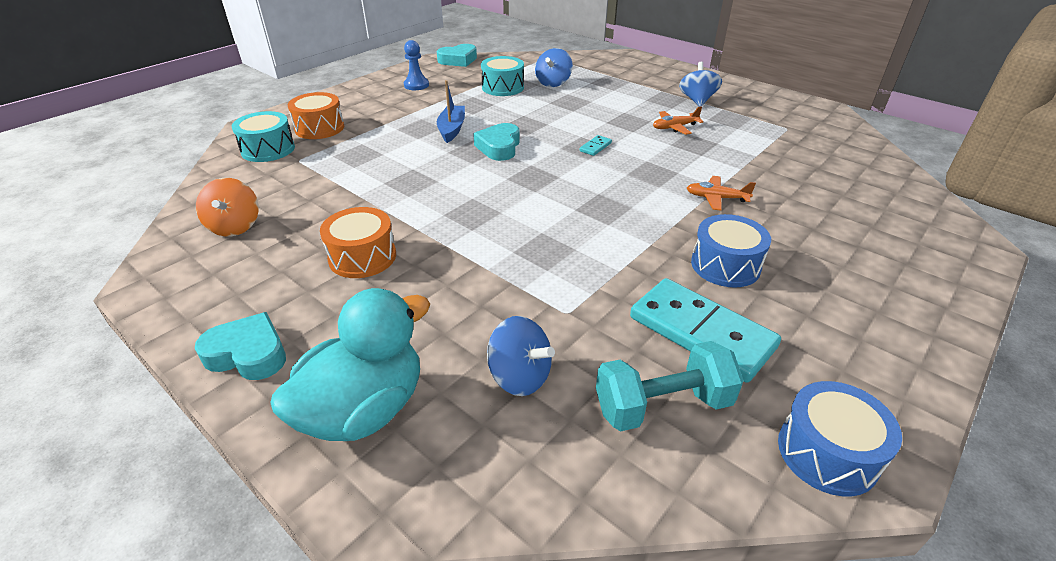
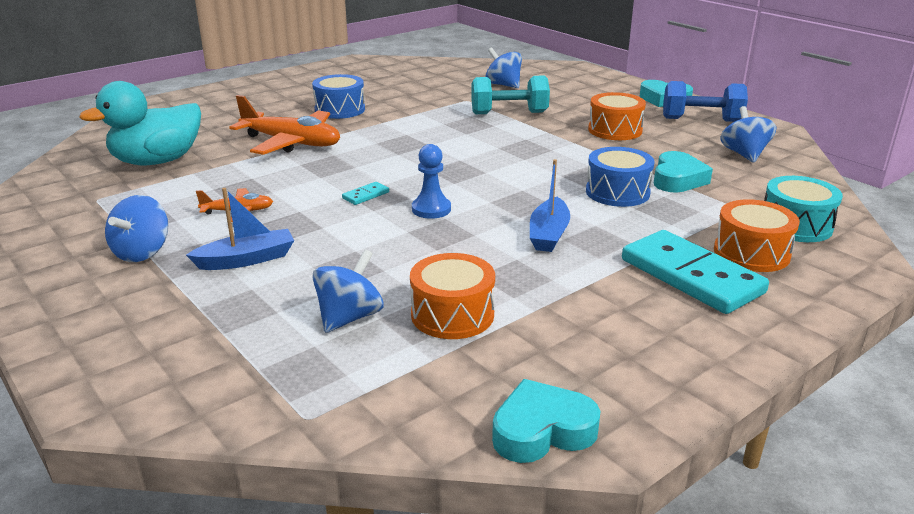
camera: 170 degrees left, 10 degrees down
(231, 294) = (701, 120): none -> blue dumbbell
(235, 226) = (744, 154): orange spinning top -> blue spinning top
(364, 409) = (586, 82): turquoise duck -> turquoise duck (157, 161)
(416, 85) = (628, 339): blue pawn -> blue pawn (431, 209)
(499, 147) = (486, 205): turquoise heart -> turquoise heart (677, 179)
(503, 87) = (452, 314): turquoise drum -> orange drum
(632, 101) = (247, 259): none -> blue boat
(662, 405) = (433, 75): turquoise dumbbell -> turquoise dumbbell (509, 113)
(701, 332) = (390, 90): turquoise domino -> turquoise domino (691, 276)
(716, 198) = (291, 143): orange plane -> orange plane, size x1.94
(827, 453) = (370, 64): blue drum -> blue drum (617, 192)

